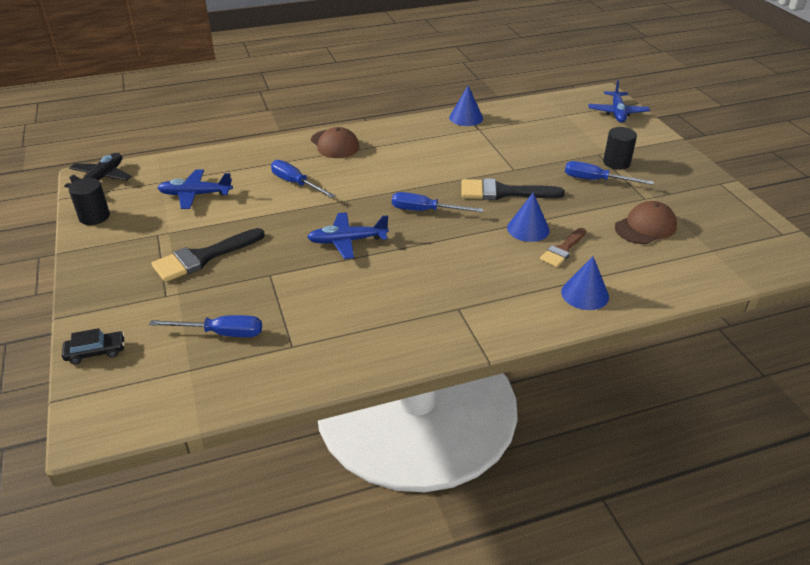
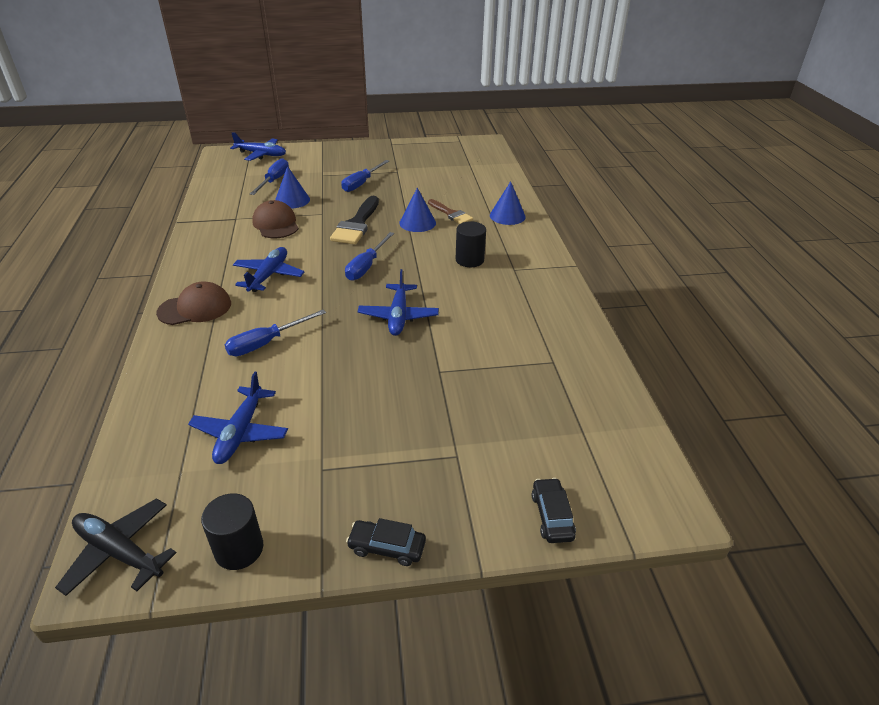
camera: 80 degrees left, 0 degrees up
(83, 273) = (387, 547): none -> black car
(203, 257) = (390, 423): black brush -> none
(221, 333) = (530, 409): blue screwdriver -> blue screwdriver (274, 181)
(391, 164) = (269, 275): none -> blue plane
(466, 118) = (206, 221): blue cone -> blue cone (292, 200)
(616, 163) = (341, 171): black cylinder -> black cylinder (469, 260)
(645, 227) = (434, 179): brown cap -> brown cap (276, 224)

